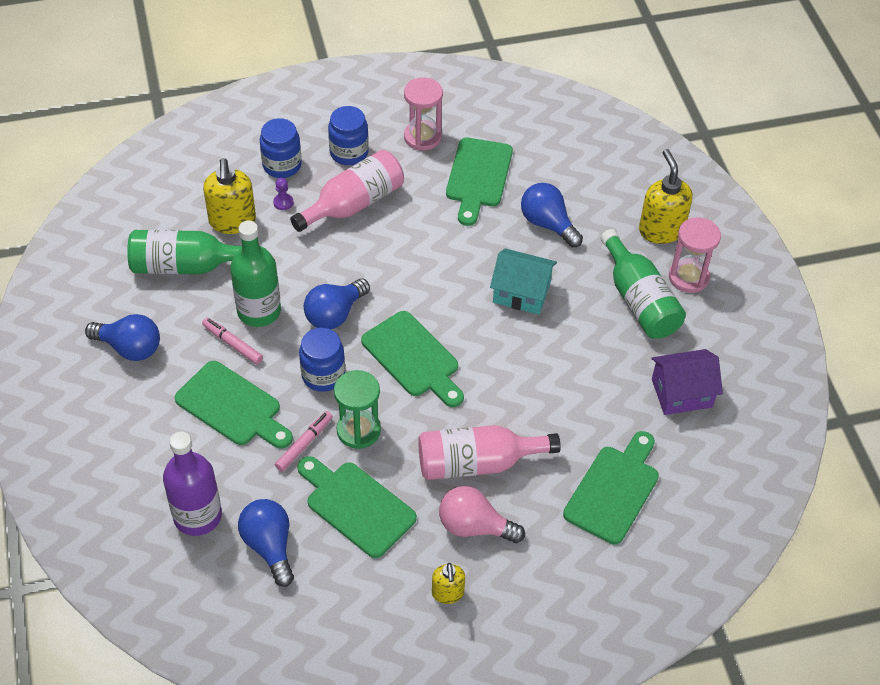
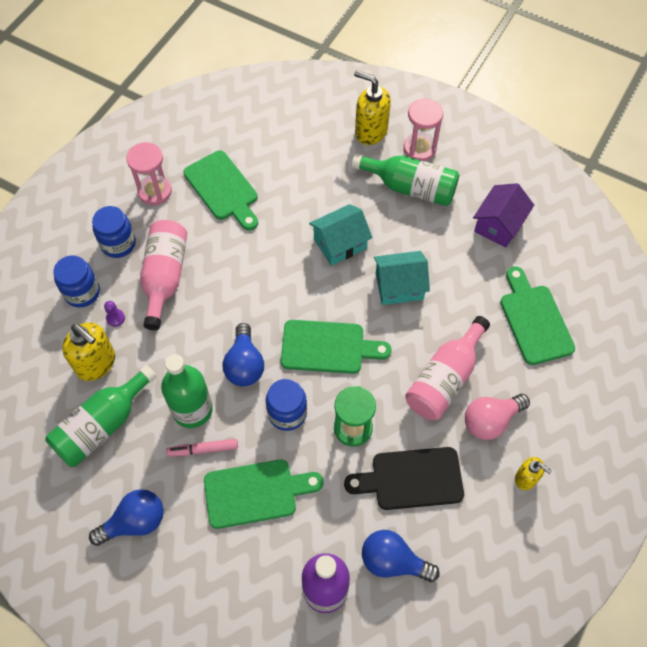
camera: 45 degrees left, 10 degrees up
(304, 444) = (331, 471): pink marker -> none
(356, 506) = (411, 479): green cutting board -> black cutting board
(529, 365) = (399, 286): none -> turquoise house
(547, 224) = (302, 184): blue light bulb -> none

